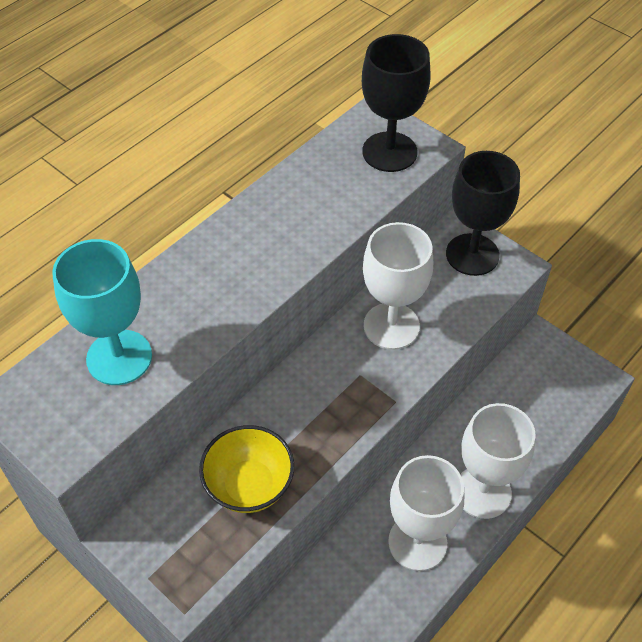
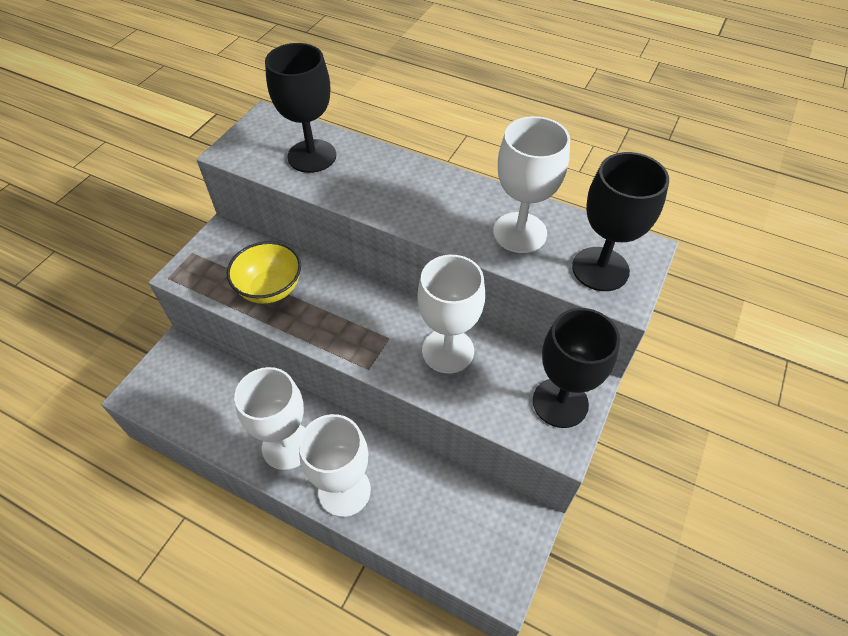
camera: 75 degrees right, 0 degrees up
(119, 357) = (312, 156): turquoise goblet -> black goblet
(323, 195) = (519, 232): none -> white goblet

